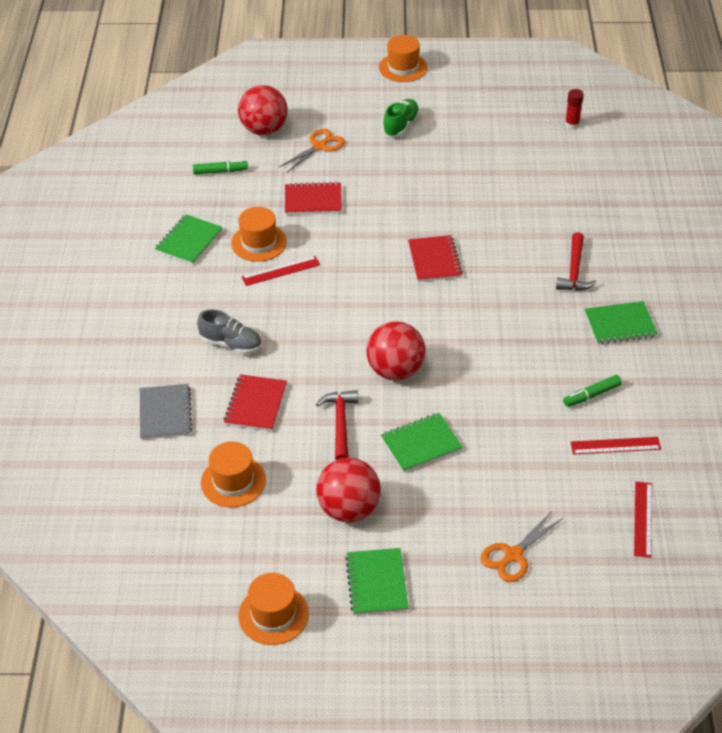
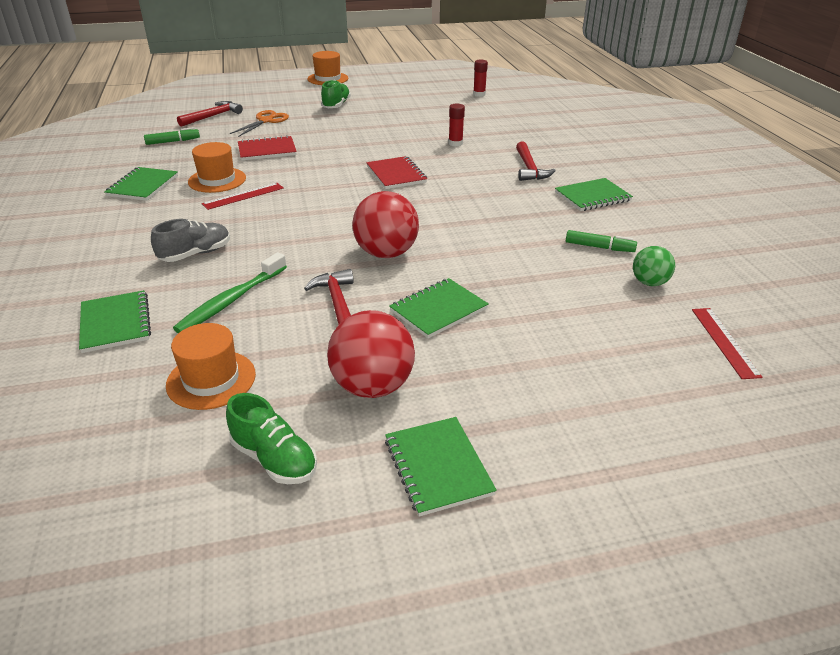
camera: 15 degrees left, 10 degrees down
(165, 413) = (115, 323): grey notebook -> green notebook
(231, 344) = (195, 254): grey shoe -> grey shoe turned 45 degrees counterclockwise
(256, 404) = (231, 300): red notebook -> green toothbrush
(264, 130) = (212, 116): red ball -> red hammer
(269, 556) = (274, 459): none -> green shoe
(273, 614) = (295, 540): orange hat -> none
(512, 216) = (455, 143): none -> red glue stick
(513, 555) = (601, 403): orange scissors -> none
(592, 395) = (599, 247): green marker -> green marker turned 120 degrees counterclockwise
(615, 445) = (649, 282): red ruler -> green ball

